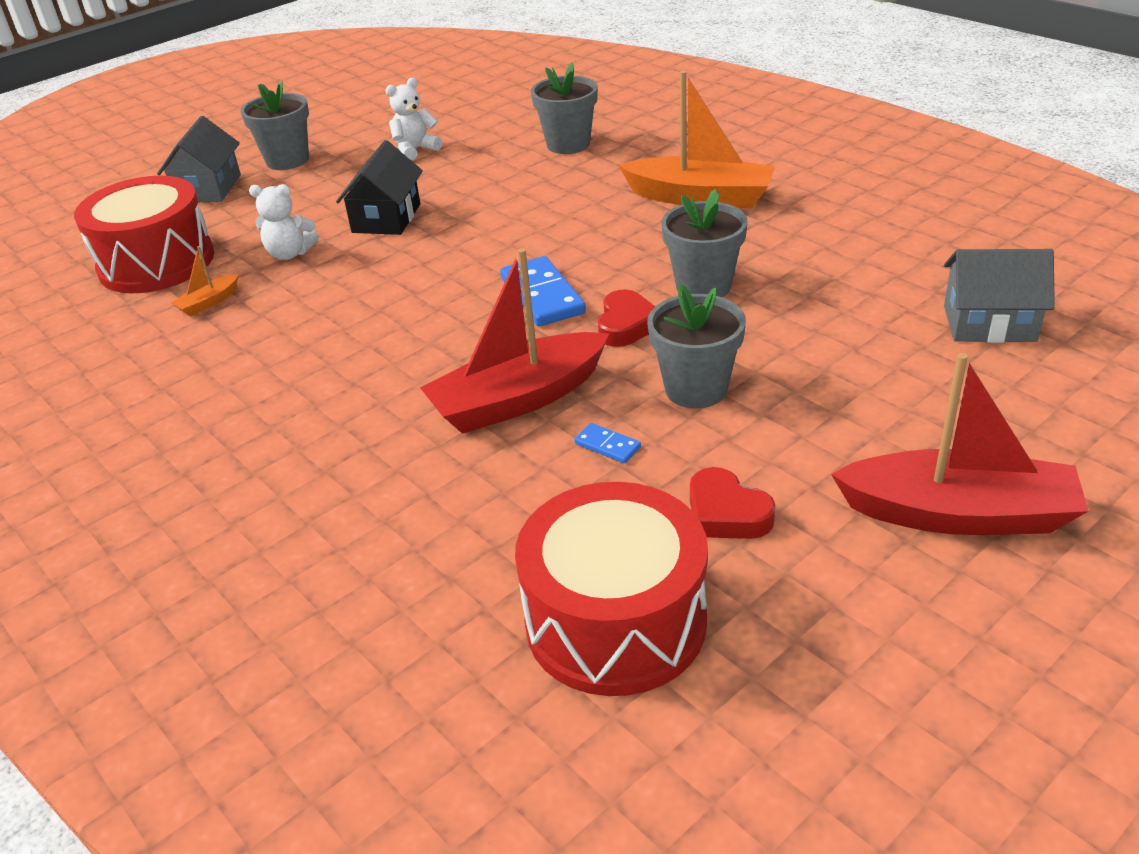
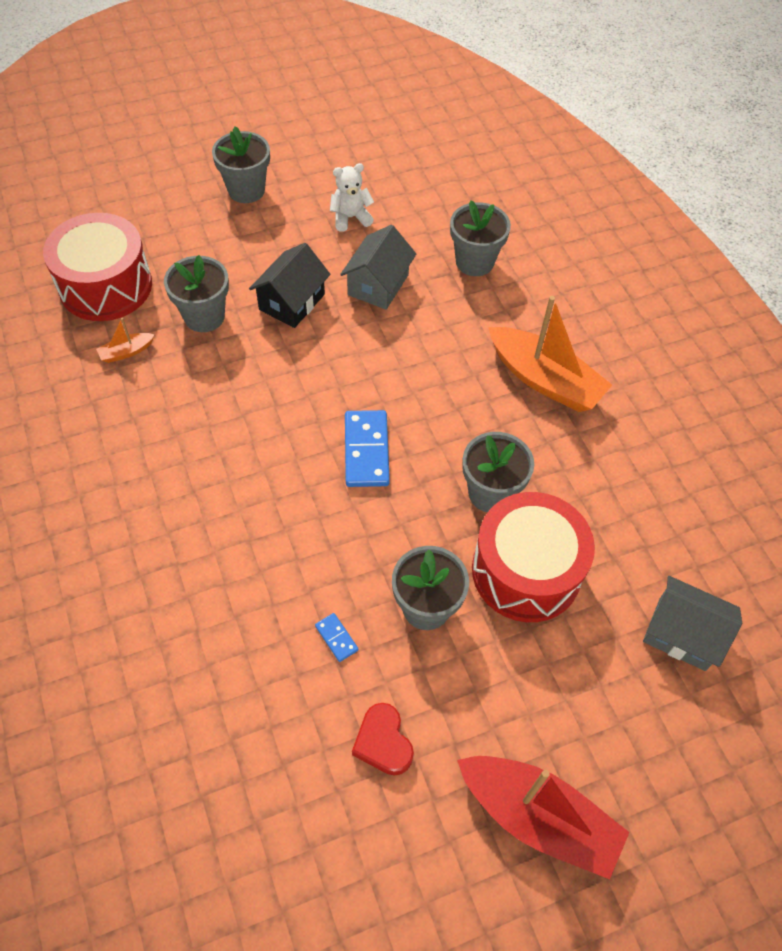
camera: 15 degrees right, 20 degrees up
(208, 188) = (174, 204): grey house -> grey house (378, 285)
(290, 253) = (204, 316): white teddy bear -> grey flower pot
(518, 399) = (298, 561): red boat -> none
(615, 621) = (264, 806): red drum -> red drum (526, 571)
(626, 325) = (411, 513): red heart -> none

